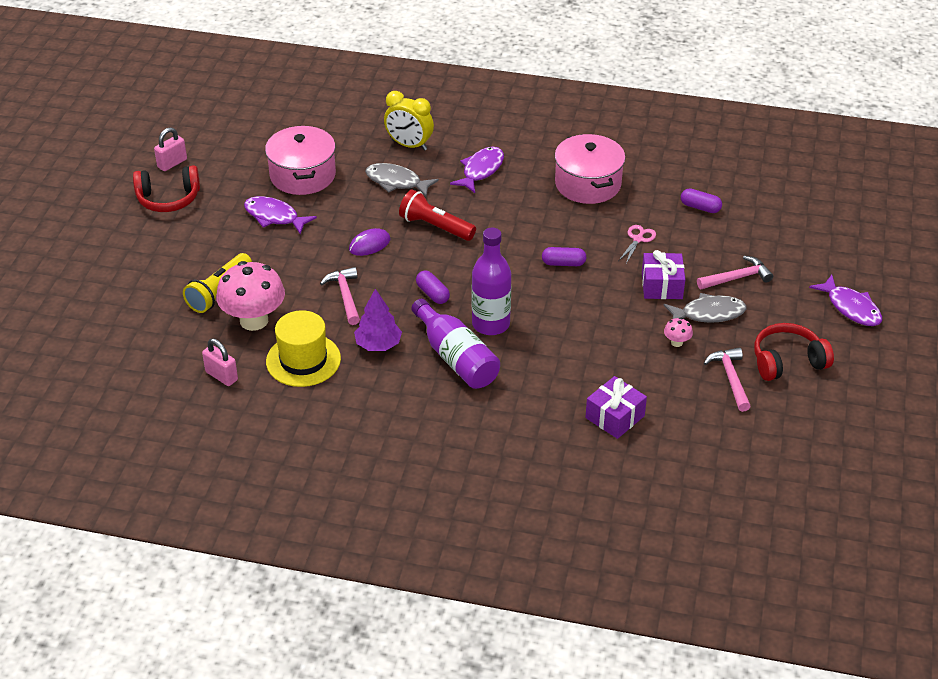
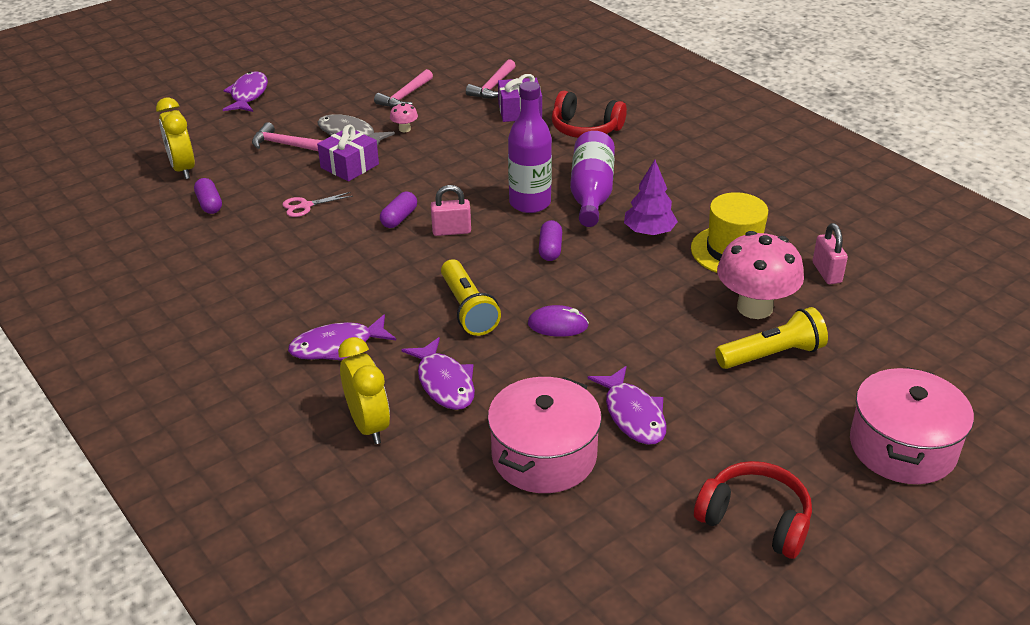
camera: 140 degrees left, 5 degrees down
(172, 163) = (710, 584): pink padlock -> pink padlock (451, 231)
(345, 296) = (637, 287): pink hammer -> pink hammer (493, 87)
(396, 182) = (444, 383): grey fish -> purple fish
(435, 227) = (467, 309): red flashlight -> yellow flashlight
(563, 263) = (399, 218): purple capsule -> purple capsule turned 75 degrees clockwise
(588, 184) = (261, 274): pink pot -> pink pot (902, 447)
(766, 221) = (183, 169): none -> yellow clock
(787, 361) = (350, 88): red headphones -> red headphones (585, 129)

